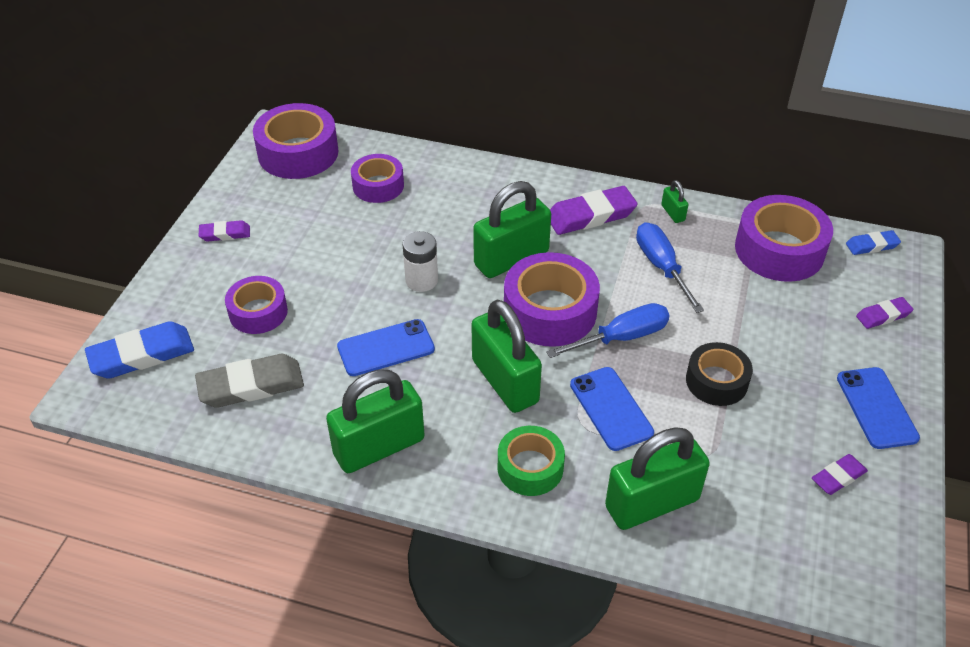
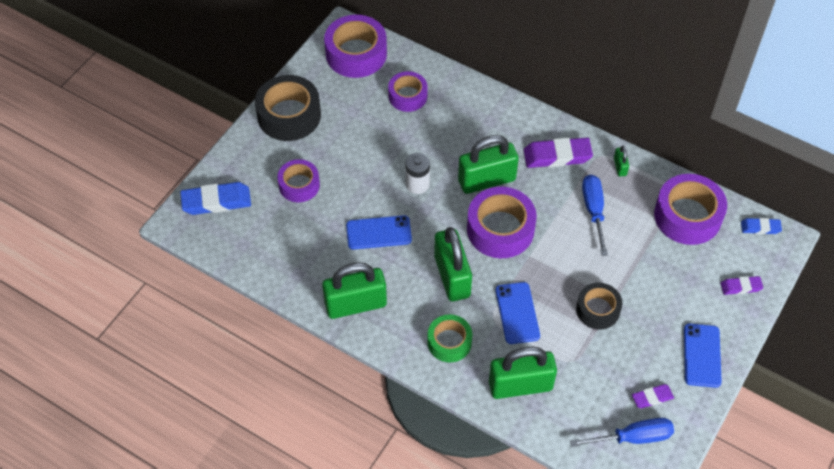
camera: 15 degrees right, 10 degrees up
(225, 234) = (289, 115): purple eraser -> black tape
(251, 386) = (283, 241): grey eraser -> none
(621, 338) = (543, 261): blue screwdriver -> blue screwdriver (632, 438)

